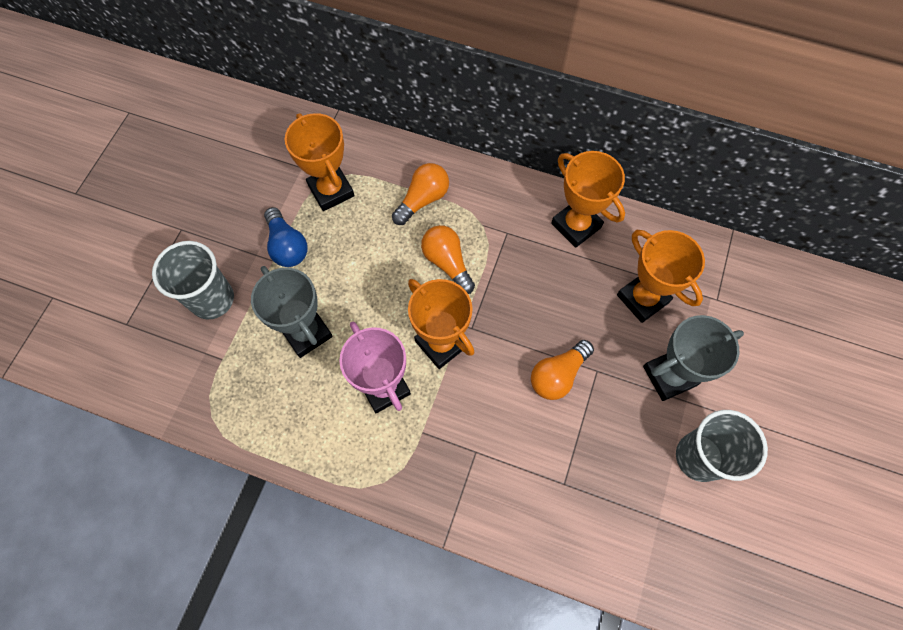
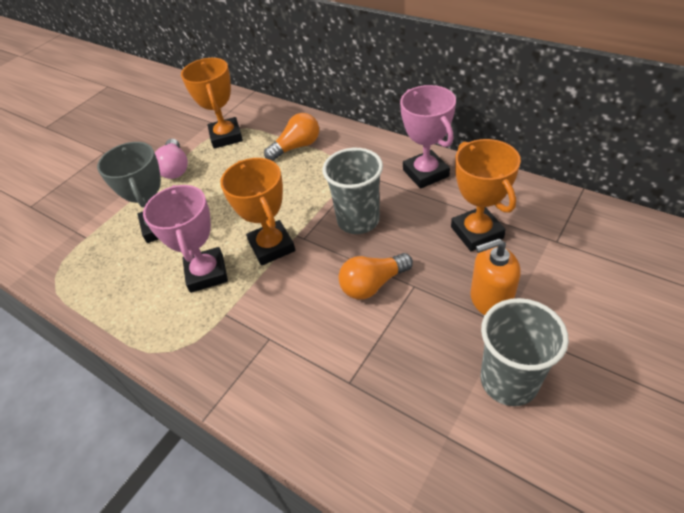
camera: 20 degrees right, 20 degrees down
(212, 299) = (101, 197): grey cup -> grey cup (358, 220)
(287, 246) = (175, 168): blue light bulb -> pink light bulb
(447, 263) = (300, 189): orange light bulb -> none
(576, 225) = (425, 173): orange trophy -> pink trophy
(669, 376) = (490, 300): grey trophy -> orange soap dispenser

